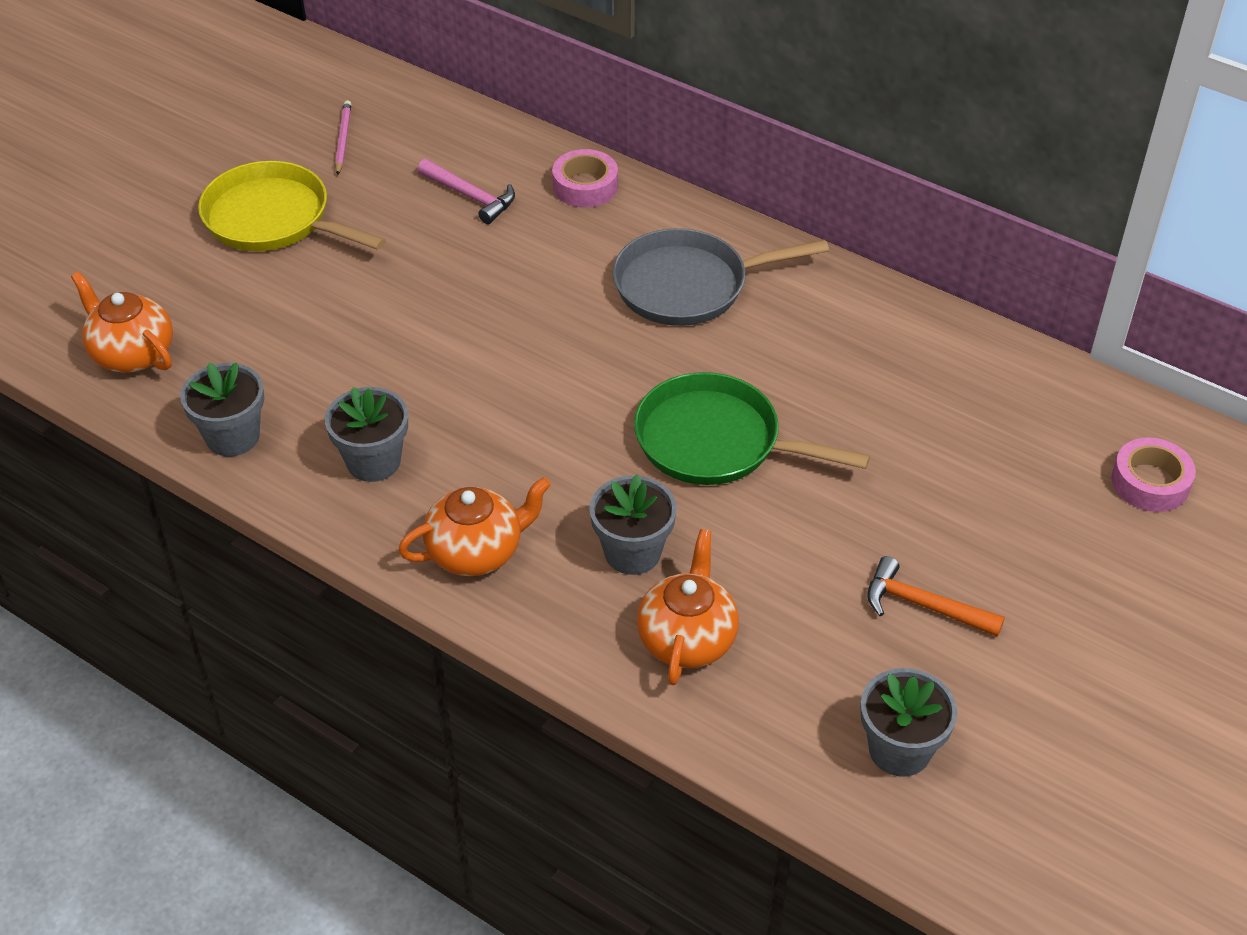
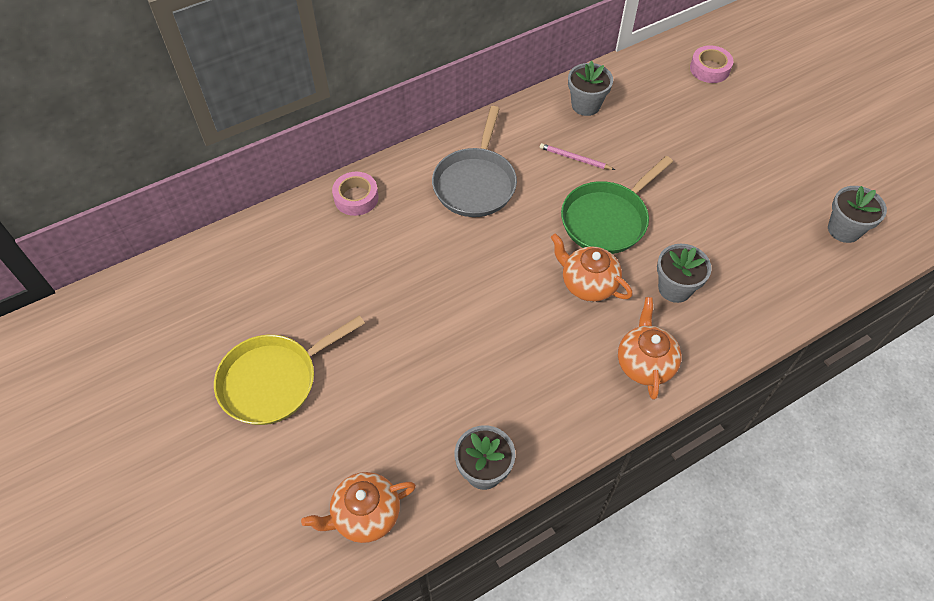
camera: 65 degrees left, 10 degrees up
(343, 139) = (215, 311): pink pencil -> pink pencil (575, 158)
(373, 461) = (545, 394): grey flower pot -> grey flower pot (586, 105)
(470, 197) = (326, 259): pink hammer -> none
(687, 639) = (746, 287): orange teapot -> orange teapot (587, 284)
(924, 605) = (756, 182): orange hammer -> none

